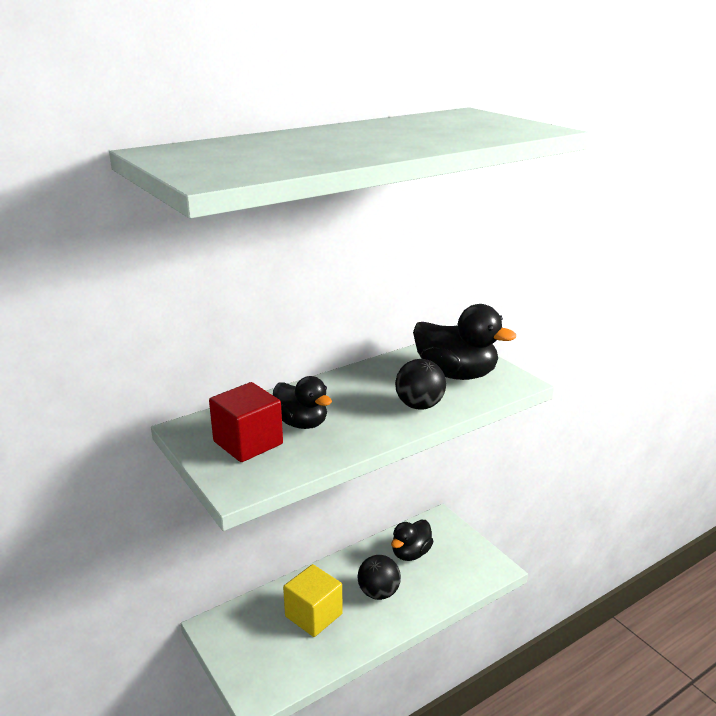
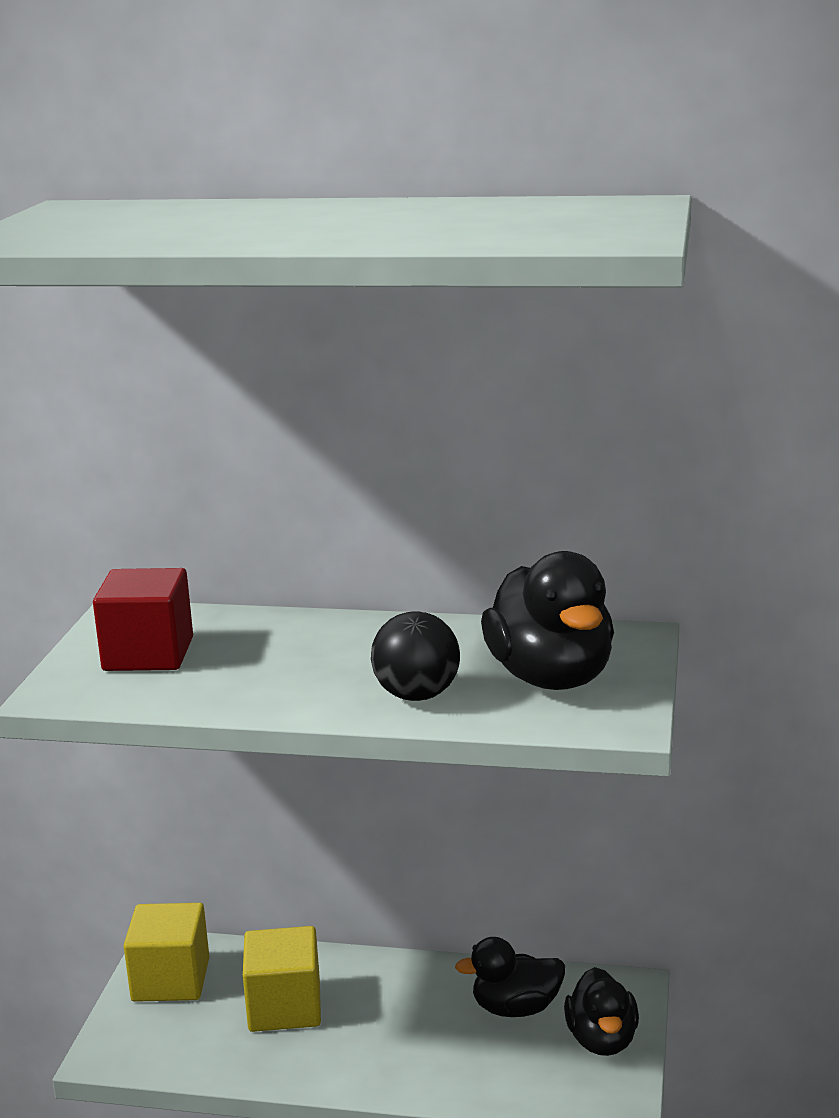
camera: 45 degrees right, 5 degrees down
(238, 638) = (171, 980): none -> yellow cube
(301, 423) = (240, 657): black duck -> black duck (602, 1040)
(378, 593) = (400, 1030): black ball -> none

